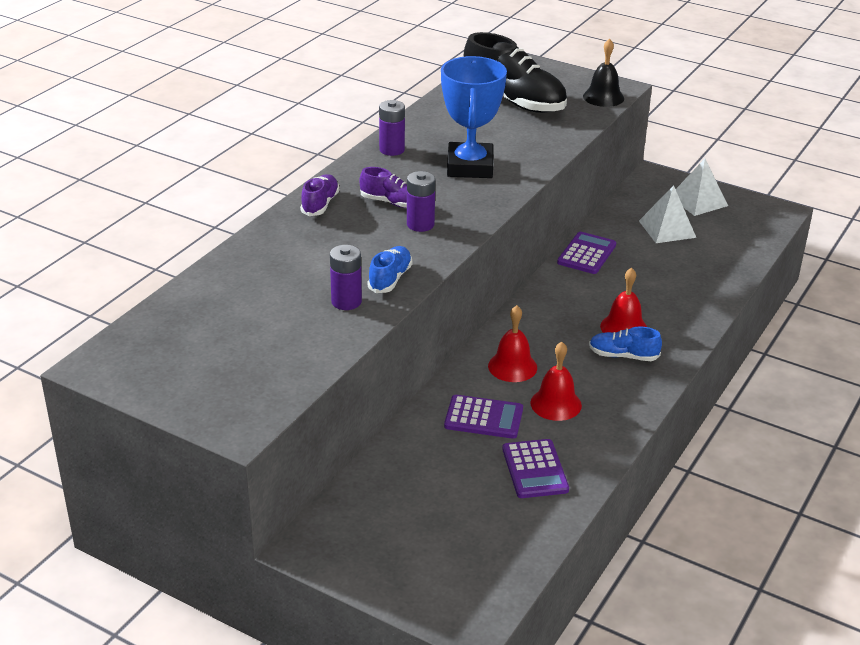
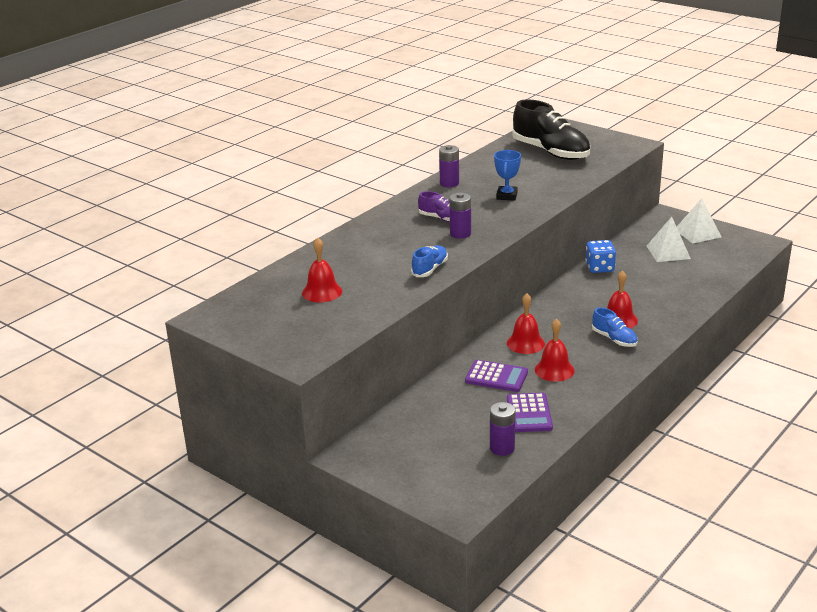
camera: 10 degrees right, 5 degrees down
(251, 319) = (322, 292): none -> red bell
(320, 204) = (388, 218): purple shoe -> none
(346, 302) = (394, 283): purple battery -> purple battery (502, 448)
(470, 166) = (507, 196): blue trophy -> blue trophy, size x0.55
(587, 254) = (599, 268): purple calculator -> blue dice
(603, 97) = (622, 150): black bell -> none
(623, 356) = (614, 339): blue shoe -> blue shoe turned 150 degrees counterclockwise

